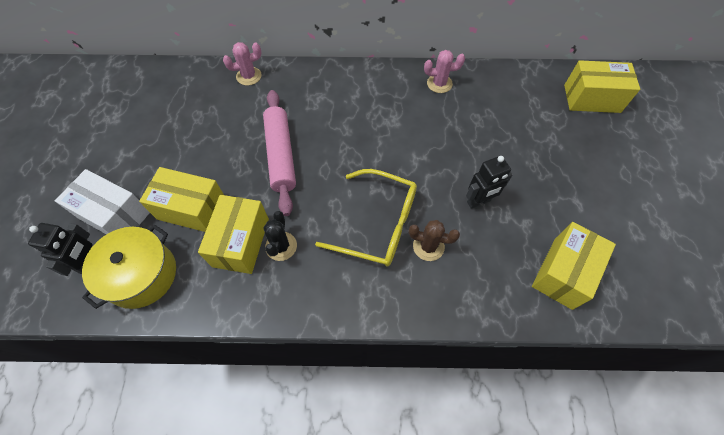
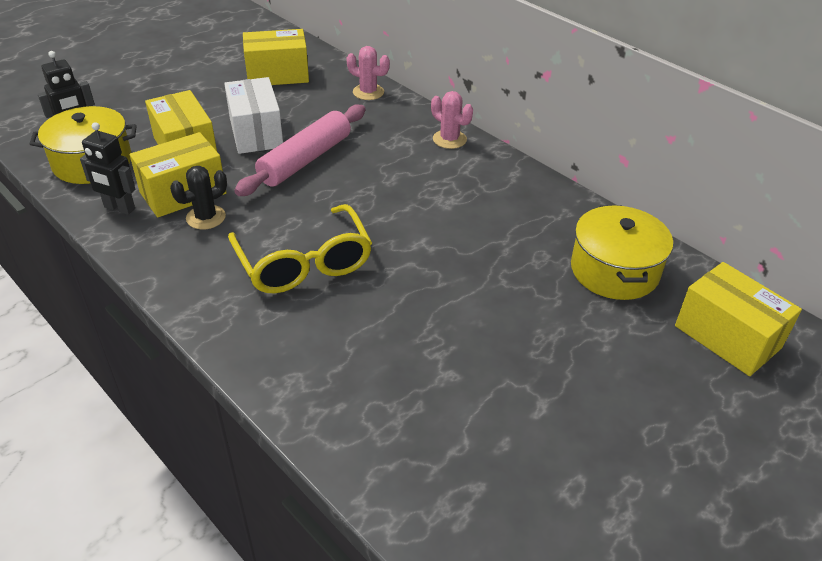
camera: 45 degrees right, 20 degrees down
(115, 215) = (133, 116): white box -> white box (256, 133)
(428, 246) = (321, 313): brown cactus -> none
(439, 84) = (546, 205): pink cactus -> pink cactus (449, 139)
(479, 201) = (428, 319): black robot -> black robot (119, 208)
(513, 99) = (614, 270): none -> yellow pot
(563, 272) = (419, 445): yellow box -> yellow box (277, 75)

